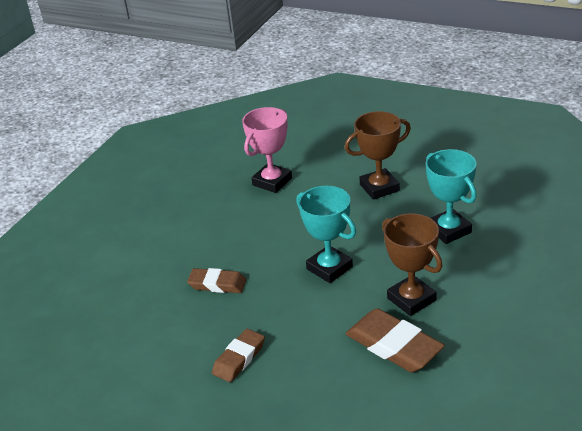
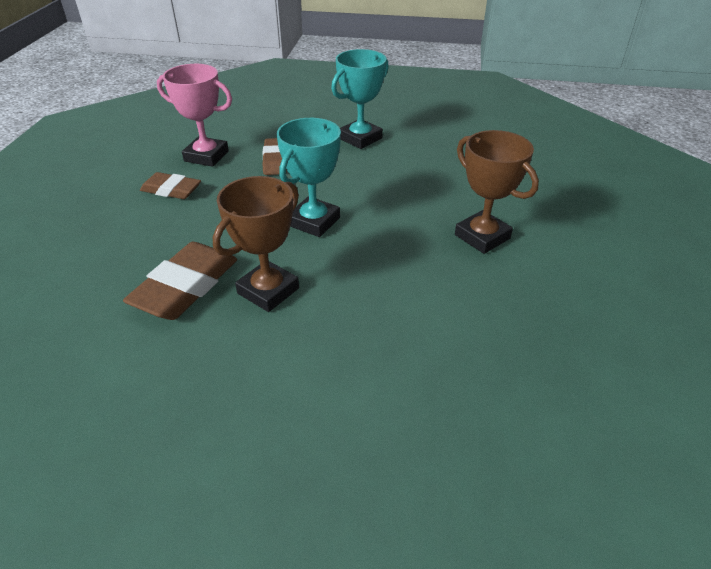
camera: 70 degrees right, 5 degrees up
(272, 182) = (453, 161): pink trophy -> pink trophy (206, 156)
(449, 230) = (416, 309): turquoise trophy -> turquoise trophy (360, 138)

